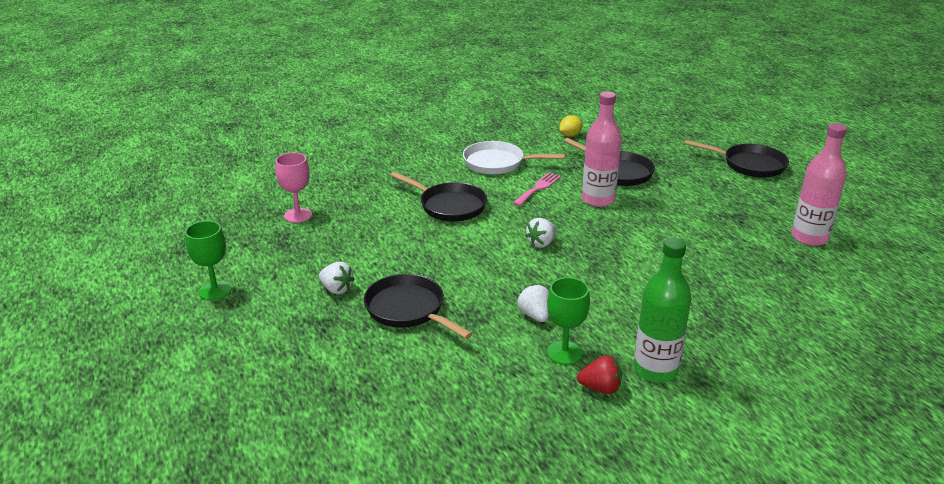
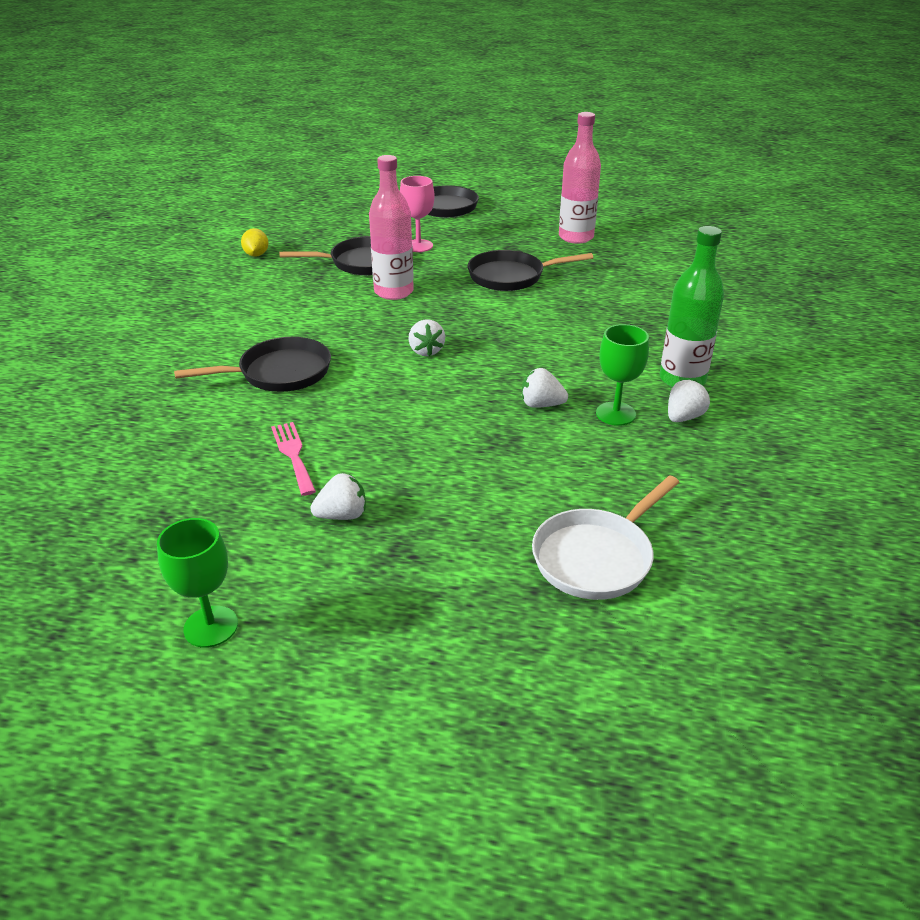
camera: 55 degrees left, 5 degrees up
(298, 215) = (130, 487): pink goblet -> pink goblet (418, 246)
(408, 310) = (444, 478): black pan -> black pan (511, 276)
(497, 163) = (241, 312): white pan -> white pan (596, 557)
(538, 188) = (326, 311): pink fork -> pink fork (293, 455)
(600, 388) = (683, 417): red strawberry -> white strawberry

